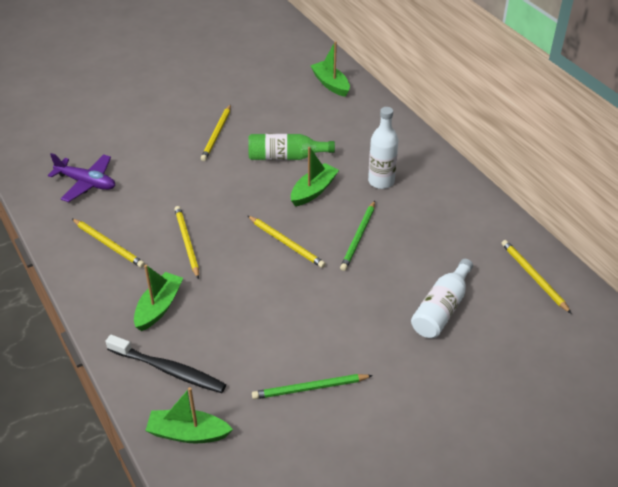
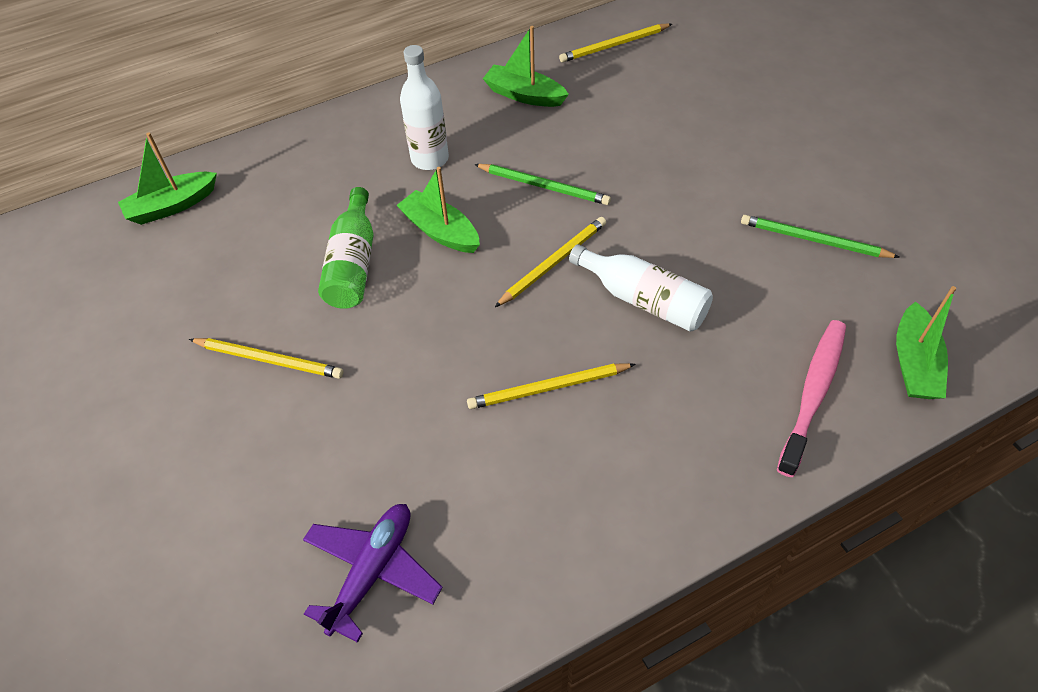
camera: 85 degrees left, 10 degrees up
(109, 244) = (550, 507): yellow pencil -> none
(159, 307) = (693, 416): green boat -> green boat (524, 95)
(169, 370) = (813, 393): black toothbrush -> pink toothbrush
(310, 388) = (813, 240): green pencil -> green pencil turned 120 degrees clockwise
(441, 309) = (670, 120): white bottle -> white bottle (643, 300)

